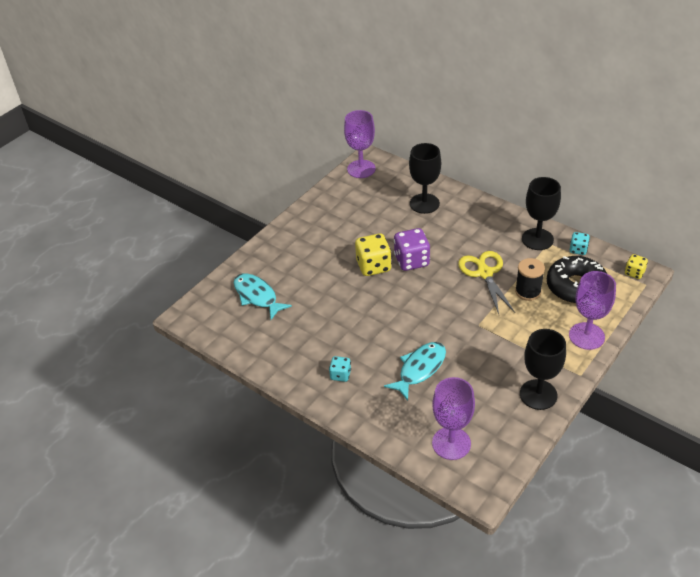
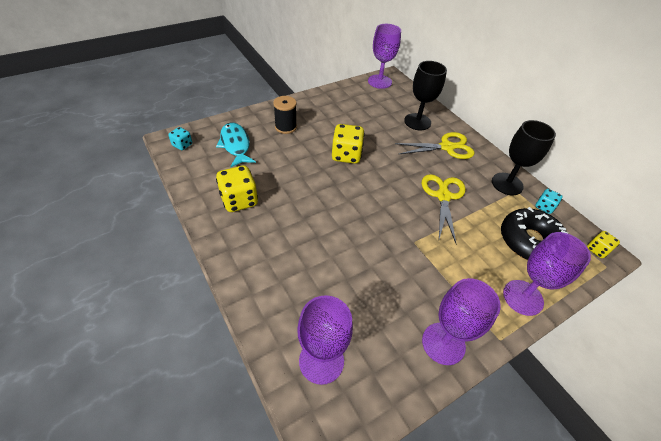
camera: 15 degrees right, 5 degrees up
(300, 348) = (239, 200): none -> yellow dice
(340, 375) = (257, 239): turquoise dice -> turquoise dice (182, 145)
(411, 261) = (381, 162): purple dice -> none
(420, 369) = (334, 264): turquoise fish -> none
(466, 221) = (446, 147): none -> yellow scissors
(528, 291) = (478, 228): black spool -> black spool (285, 127)
(538, 394) = (443, 343): black goblet -> purple goblet

